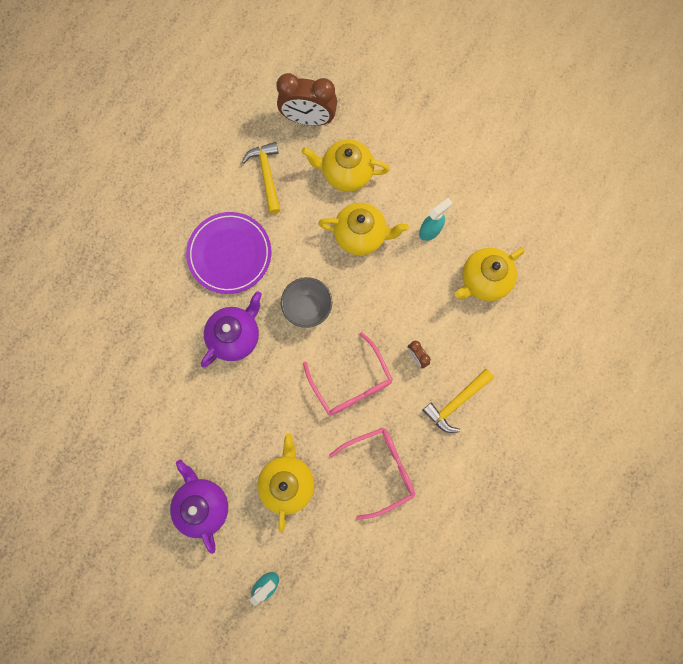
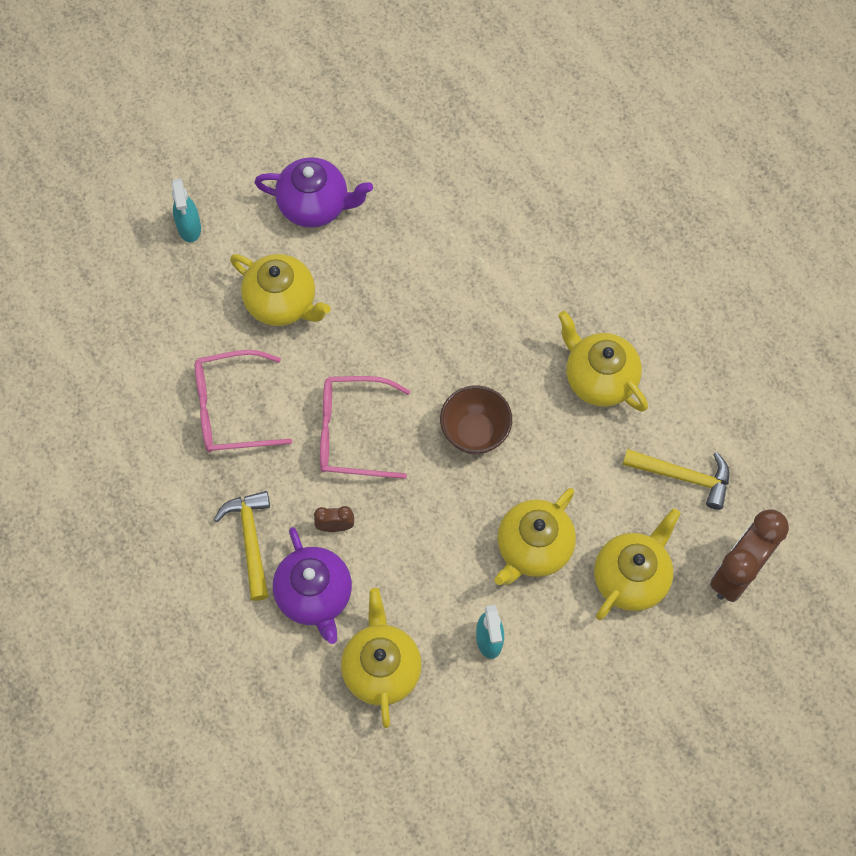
camera: 120 degrees right, 10 degrees down
(229, 254) = (599, 379): purple plate -> yellow teapot
(235, 336) = (489, 333): purple teapot -> purple teapot (315, 596)
(307, 308) = (475, 432): grey bowl -> brown bowl
(380, 469) = (230, 409): pink glasses -> pink glasses turned 75 degrees clockwise

